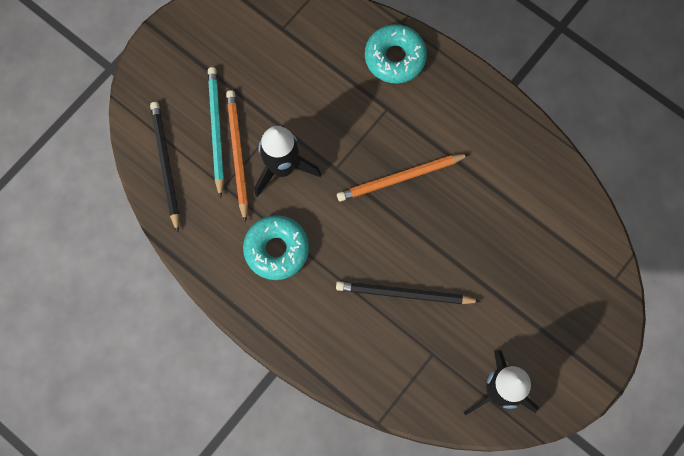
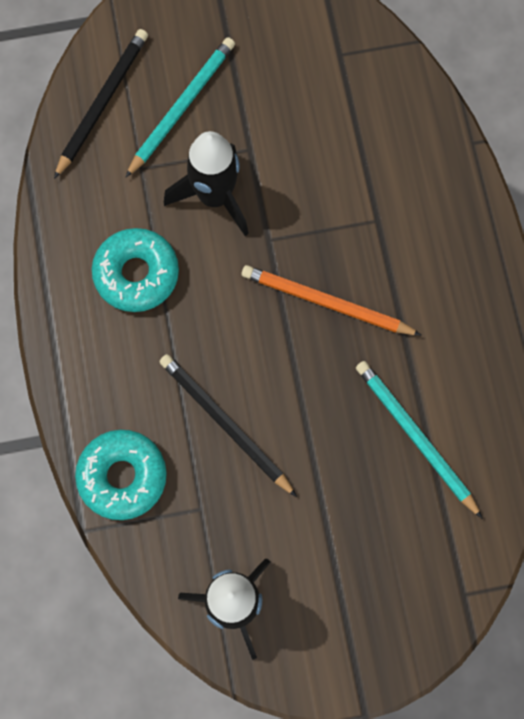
camera: 40 degrees right, 0 degrees up
(237, 154) = (182, 147): orange pencil -> none
(395, 58) = (431, 174): turquoise donut -> turquoise donut (122, 476)
(515, 214) = (415, 437): none -> turquoise pencil

